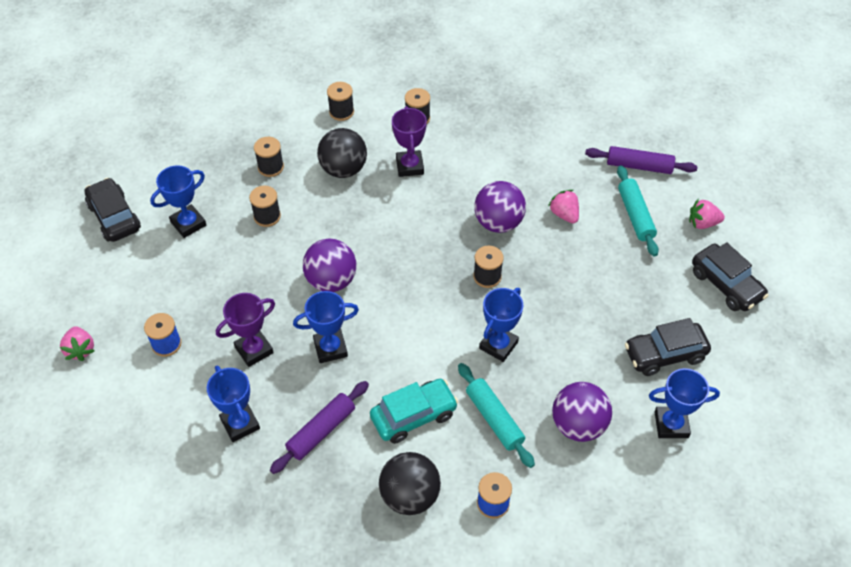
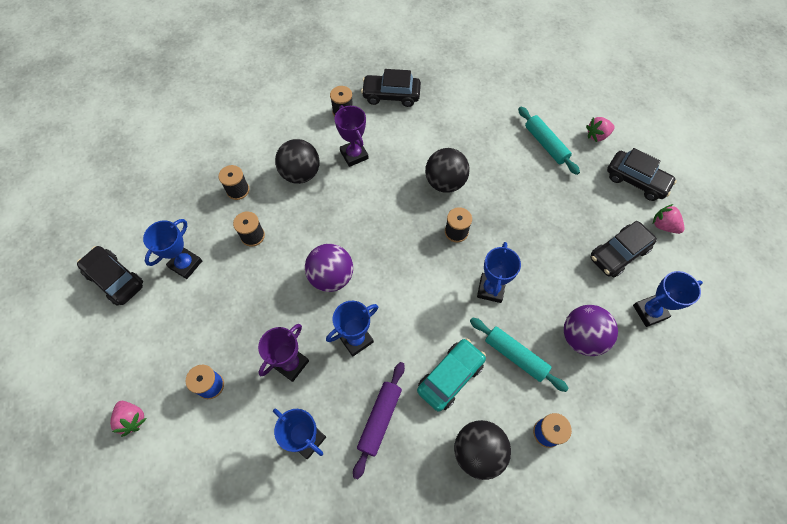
camera: 20 degrees left, 10 degrees up
(341, 112) = (278, 123): black spool -> none
(479, 115) = (391, 95): none -> black car
(498, 223) = (445, 182): purple ball -> black ball
(564, 214) = (492, 160): pink strawberry -> pink strawberry (663, 225)
(639, 166) = (530, 103): purple rolling pin -> none

